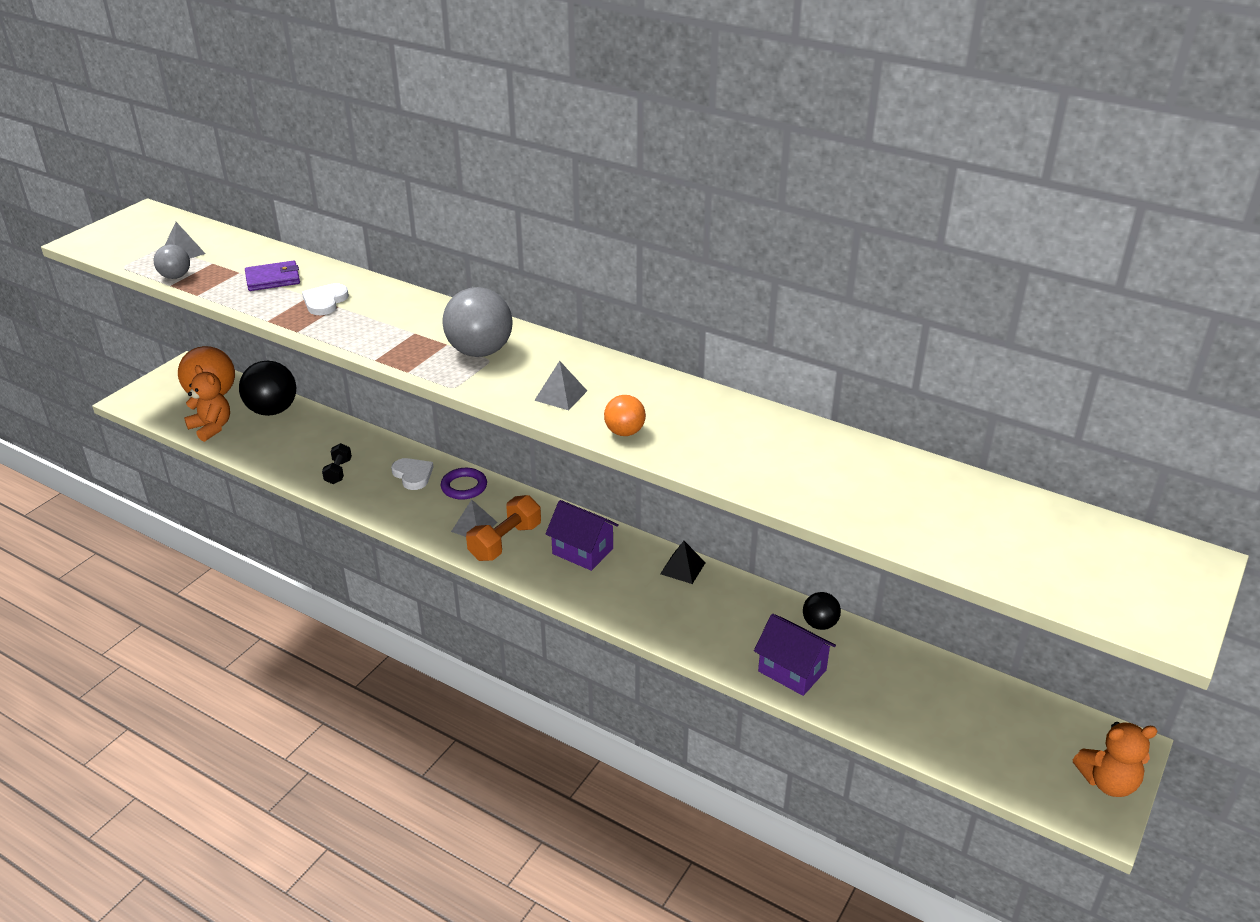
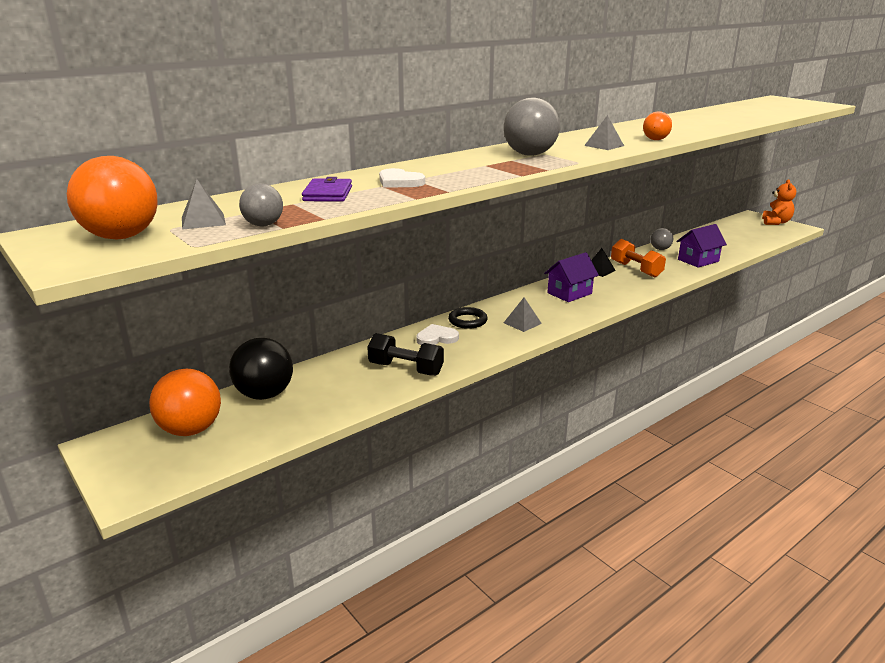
camera: 70 degrees left, 10 degrees down
(141, 237) = (121, 237): none -> orange ball
(211, 428) = (261, 433): orange teddy bear -> none
(338, 472) = (406, 369): black dumbbell -> black dumbbell, size x1.65
(464, 486) = (467, 321): purple ring -> black ring
(505, 542) = (547, 315): orange dumbbell -> orange dumbbell (636, 269)
(819, 624) = (660, 249): black ball -> grey ball

